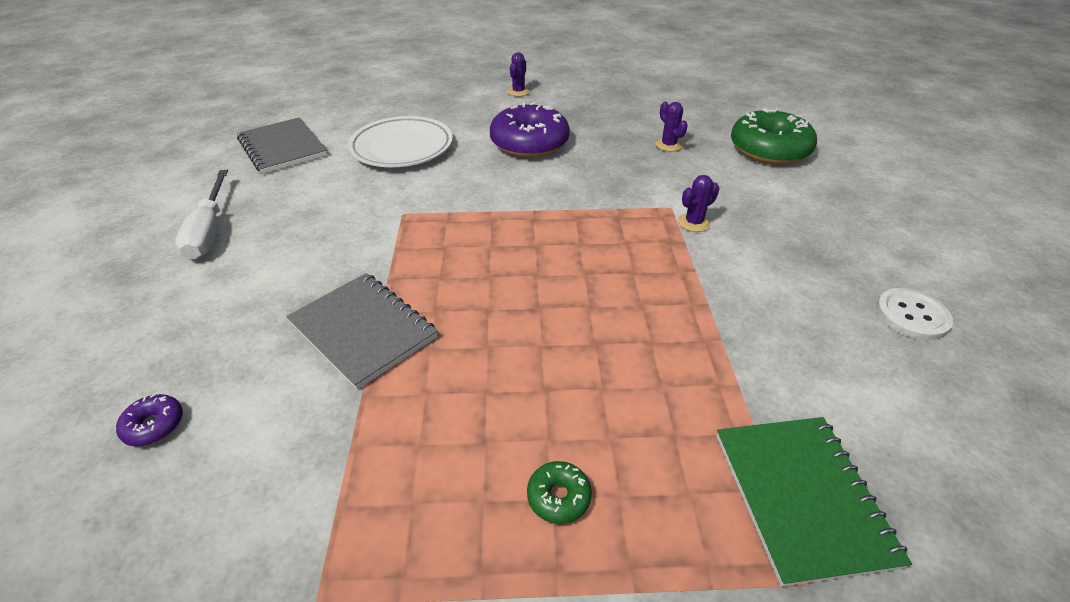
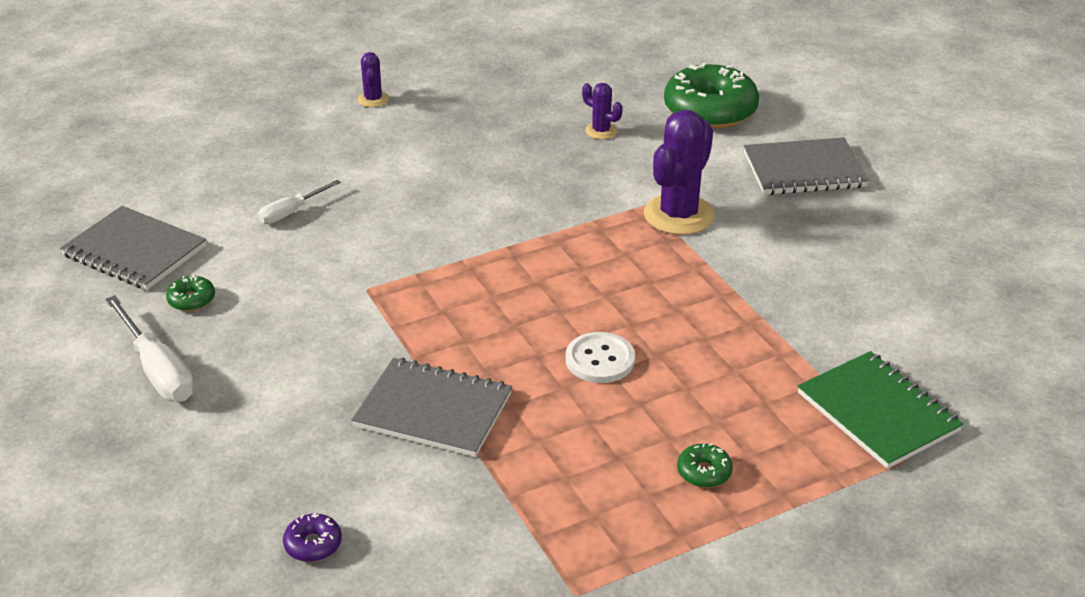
camera: 25 degrees left, 5 degrees down
(282, 188) = (191, 300): none -> green donut
(402, 148) = (291, 212): white plate -> white screwdriver
(529, 143) = (442, 168): purple donut -> none
(694, 223) = (679, 215): purple cactus -> purple cactus, size x2.02
(832, 214) = (804, 170): none -> grey notebook
(911, 316) = (907, 250): white button -> white button (600, 360)

